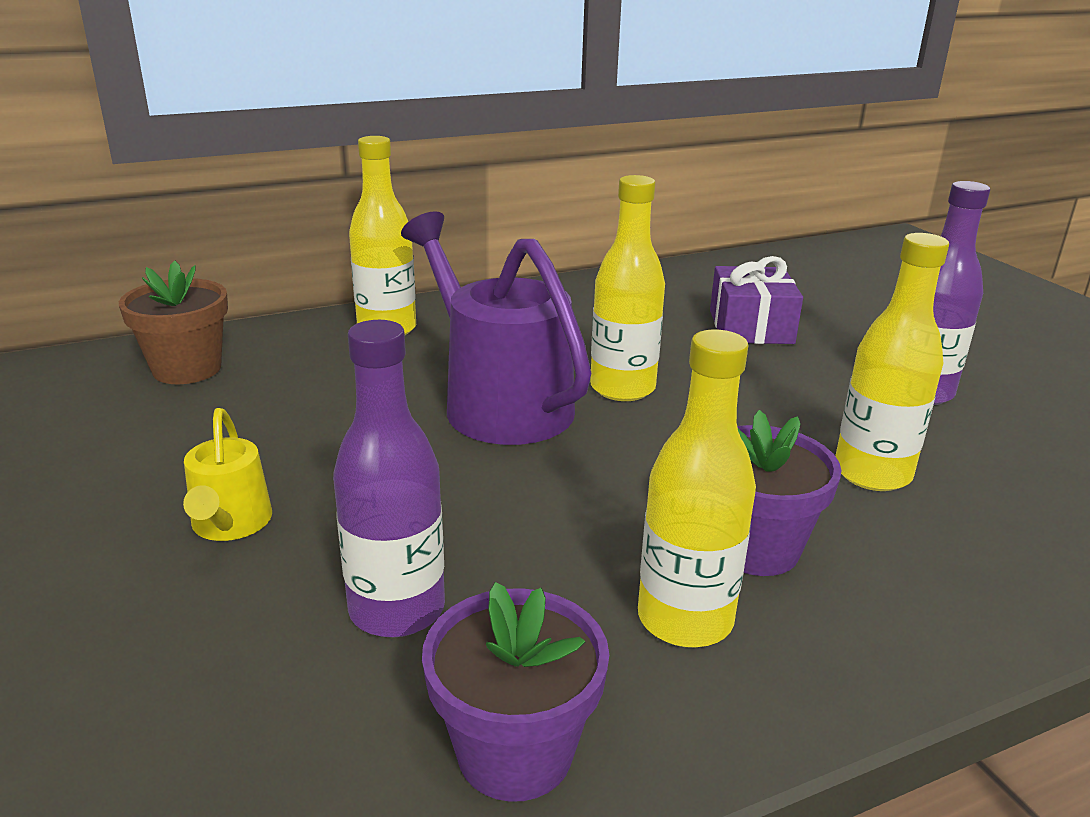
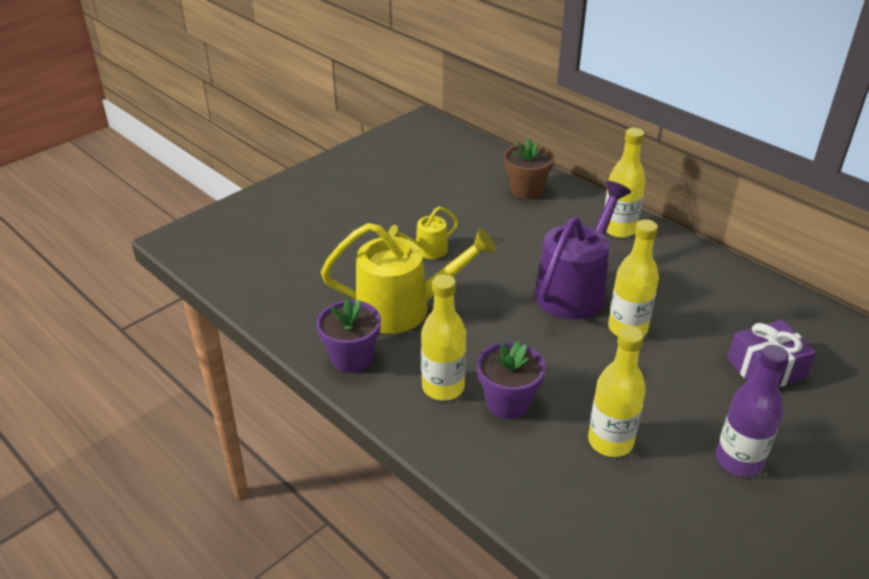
camera: 70 degrees right, 10 degrees up
(397, 610) = (404, 308): purple bottle -> yellow watering can

